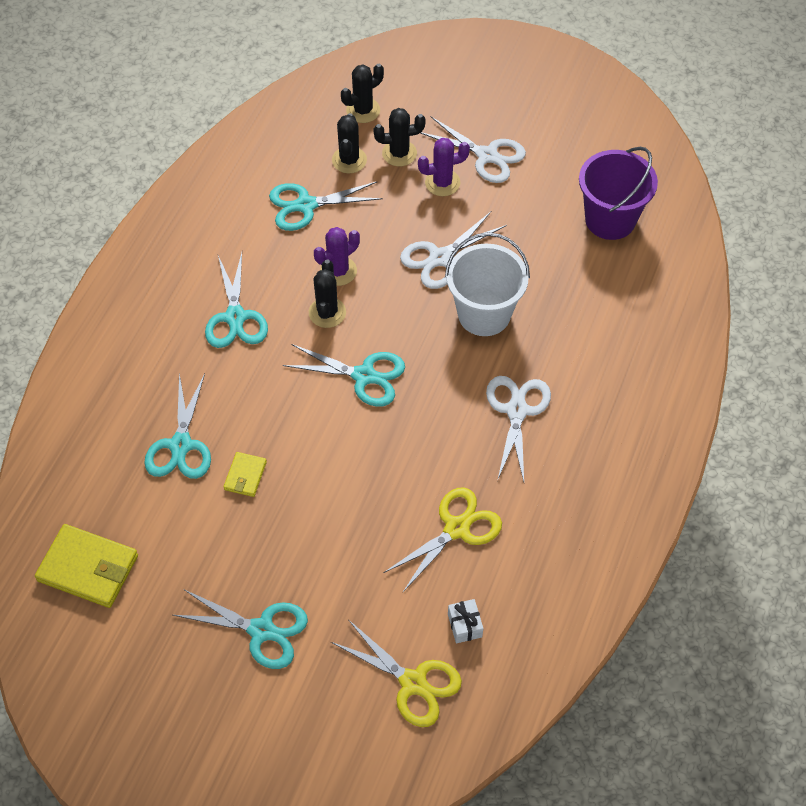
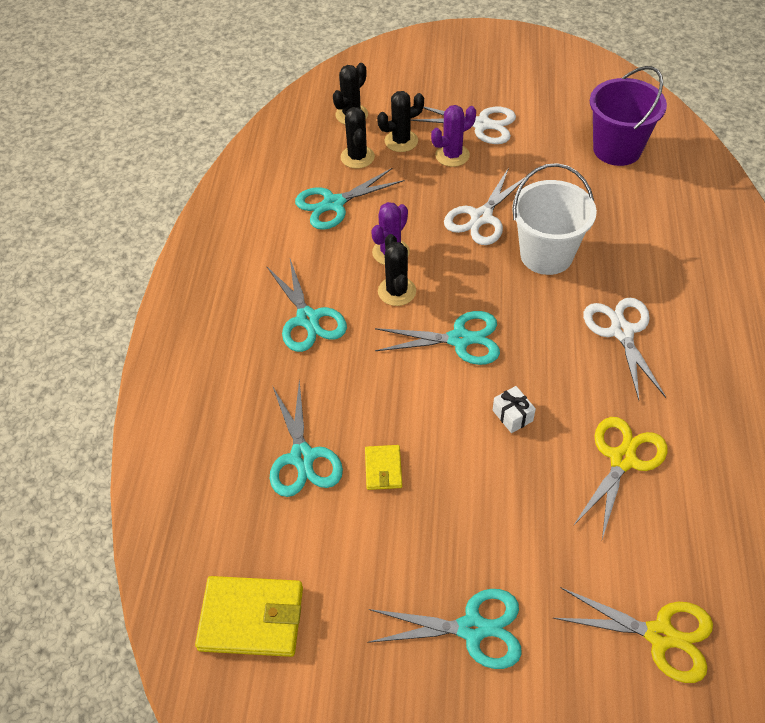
camera: 15 degrees left, 5 degrees down
(464, 625) = (681, 556): white gift -> white gift (512, 415)

